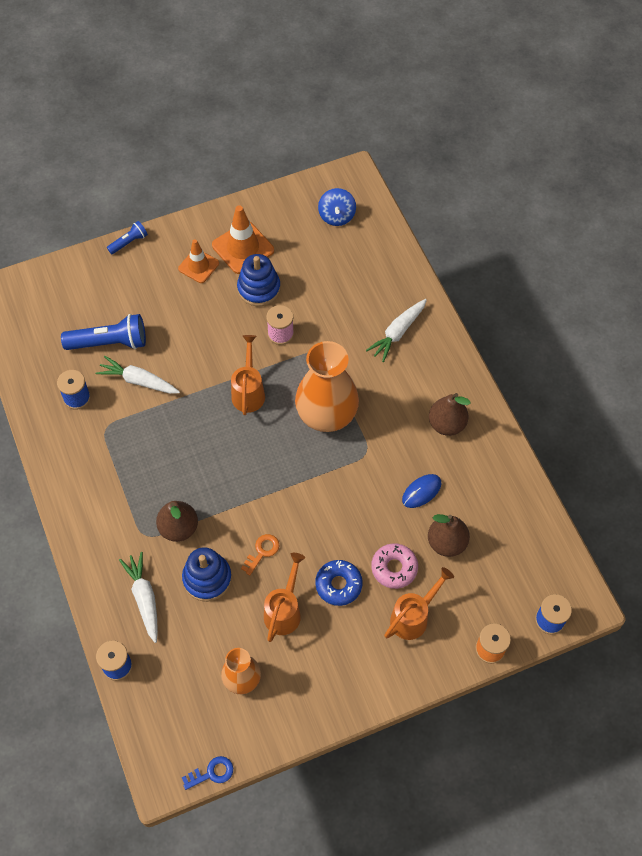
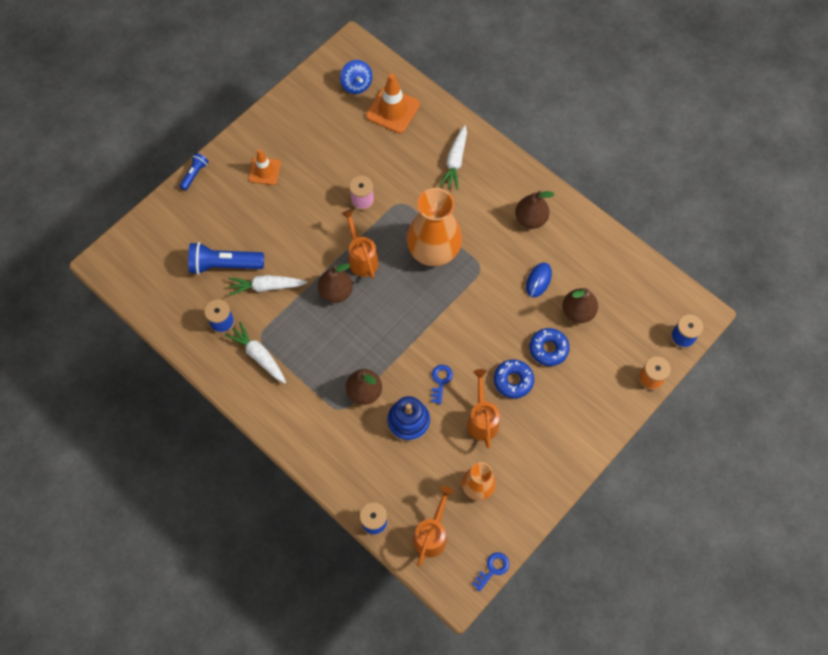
camera: 25 degrees left, 5 degrees up
(109, 342) = (224, 265): blue flashlight -> blue flashlight turned 150 degrees counterclockwise
(144, 598) = (367, 459): white carrot -> white carrot (259, 356)
(204, 415) = (336, 292): none -> brown pear
(243, 248) = (293, 141): orange traffic cone -> orange traffic cone (393, 110)
(259, 288) = (325, 170): blue stacking toy -> none
(262, 552) = (440, 381): orange key -> blue key
(394, 568) = (548, 349): pink donut -> blue donut
(413, 617) = (582, 380): orange watering can -> orange watering can (431, 535)

